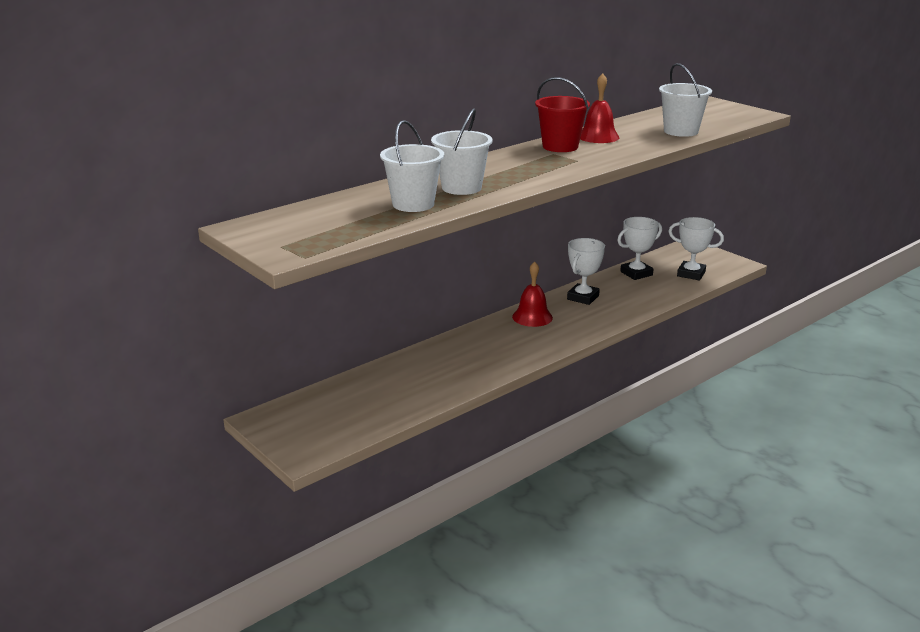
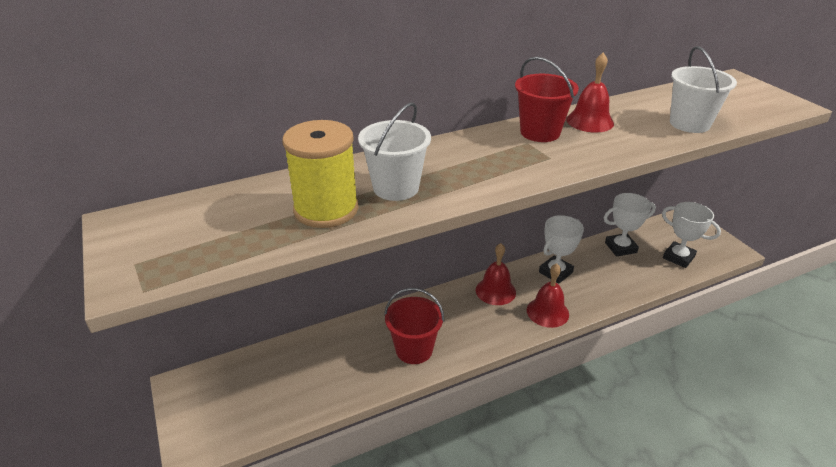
camera: 15 degrees right, 10 degrees up
(413, 204) = (326, 209): white bucket -> yellow spool
(475, 365) = (414, 349): none -> red bucket
(587, 325) = (547, 312): none -> red bell

